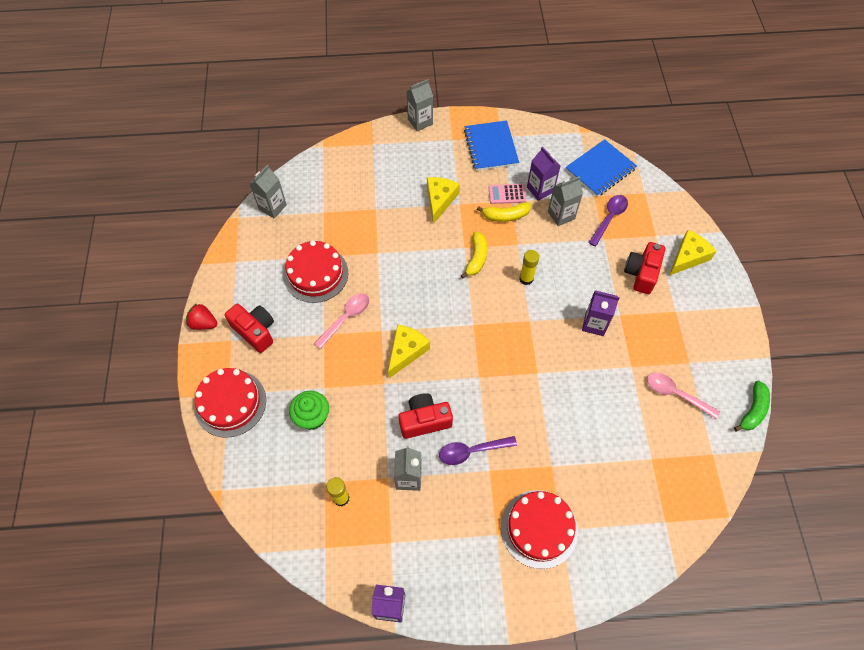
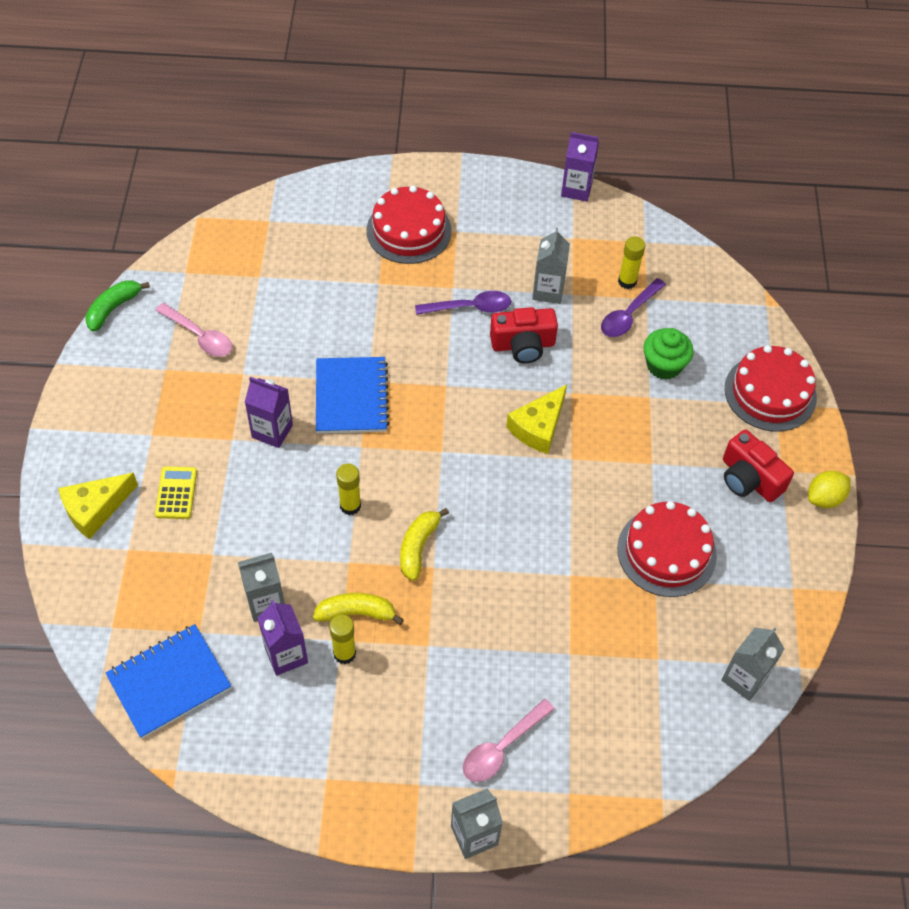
camera: 175 degrees left, 5 degrees down
(203, 323) = (824, 498): red strawberry -> yellow lemon
(346, 318) = (620, 481): pink spoon -> pink spoon (502, 748)
(440, 200) = (460, 656): yellow cheese -> none
(491, 147) = (350, 756): blue notebook -> blue notebook (351, 397)
(507, 194) = (344, 653): pink calculator -> yellow glue stick
(609, 218) = (189, 588): purple spoon -> purple spoon (628, 315)
(641, 273) = (176, 493): red camera -> yellow calculator

